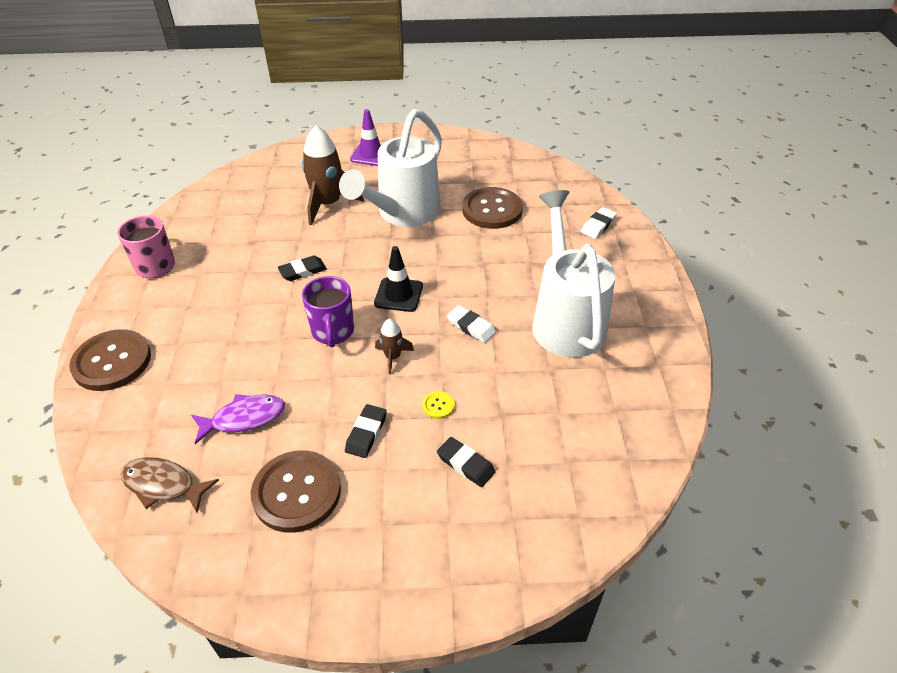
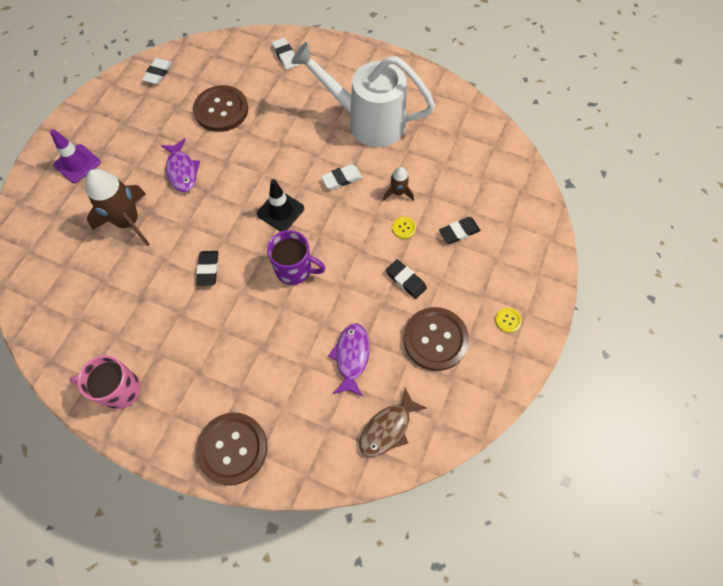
camera: 65 degrees left, 20 degrees up
(358, 568) = (508, 320): none -> yellow button
(393, 357) = (344, 239): brown rocket -> brown rocket (398, 192)
(403, 213) = (182, 171): white watering can -> purple fish
(502, 157) = (158, 73): none -> white eraser

